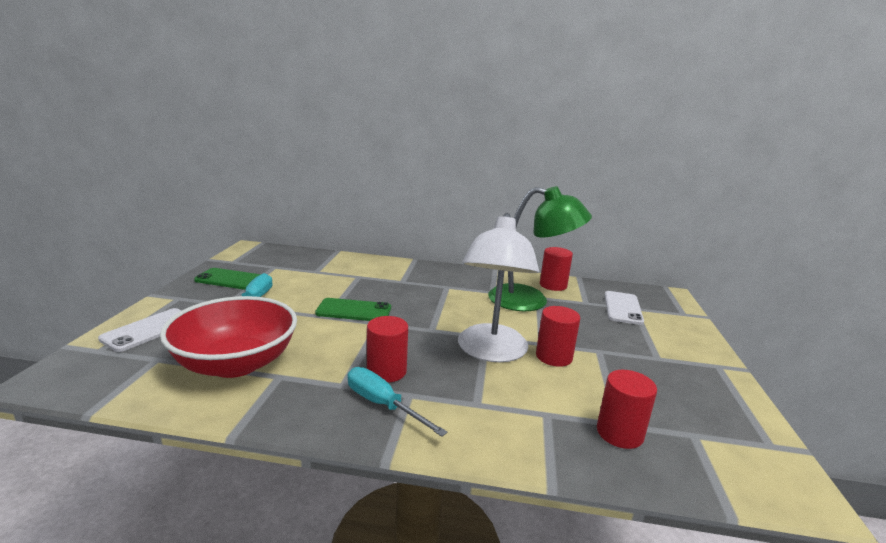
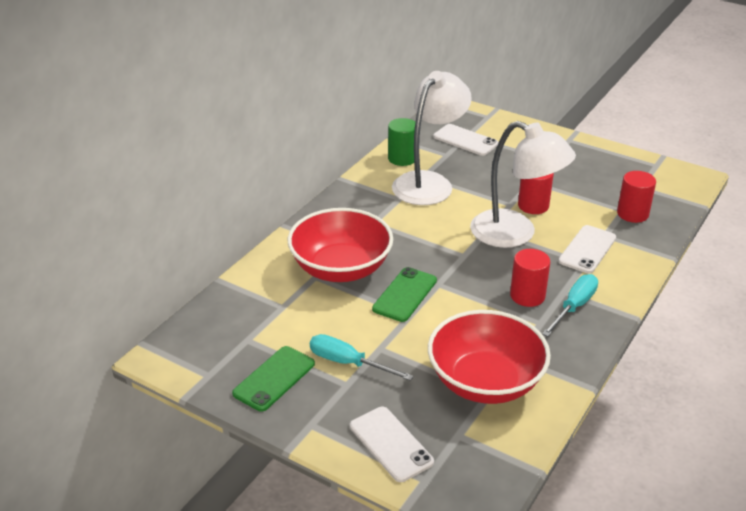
camera: 65 degrees left, 15 degrees up
(374, 283) = (341, 268): none -> red bowl
(383, 405) = (574, 307): turquoise screwdriver -> turquoise screwdriver turned 150 degrees clockwise
(504, 403) = (587, 249): none -> white phone
(530, 300) = (429, 182): green lamp -> white lamp
(553, 285) = (402, 158): red cylinder -> green cylinder

